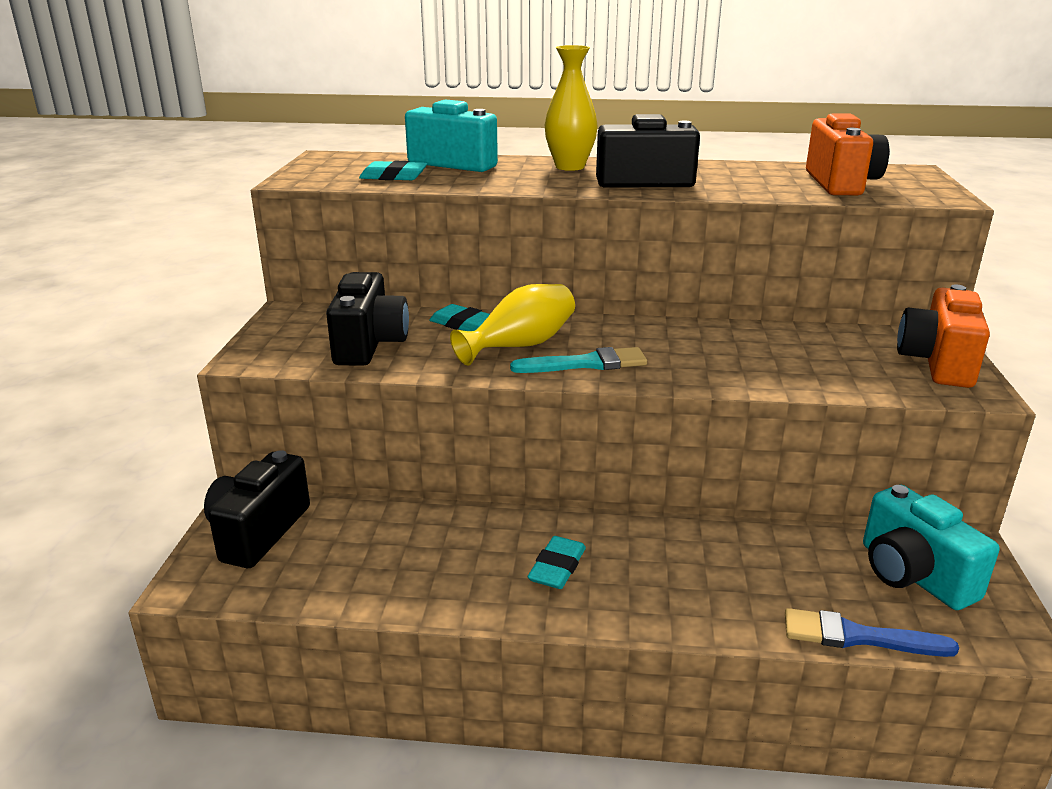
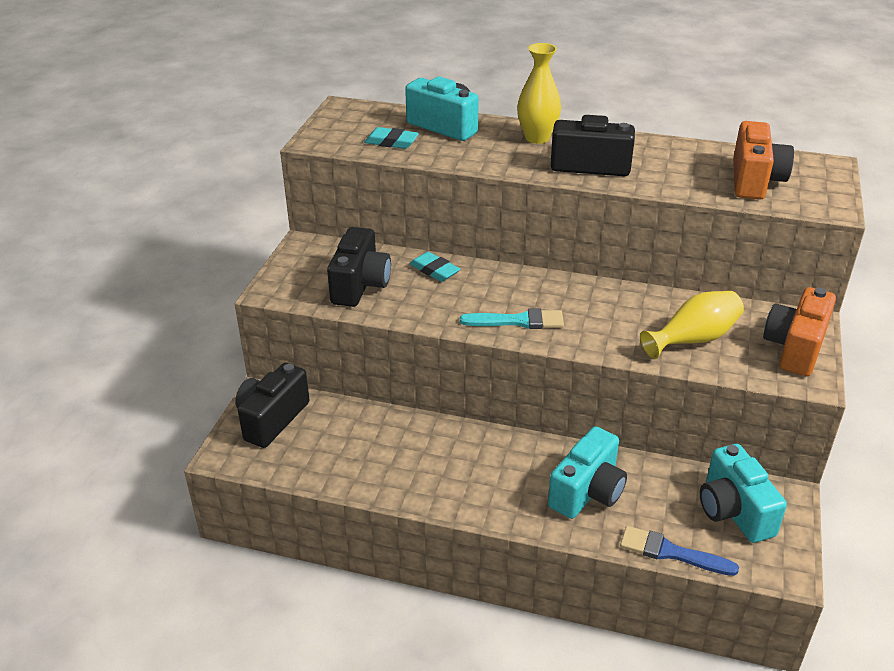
camera: 10 degrees right, 10 degrees up
(520, 345) = (473, 297): yellow vase -> yellow vase (693, 339)
(557, 568) = (475, 473): turquoise eraser -> none
(715, 574) = (587, 492): none -> turquoise camera

